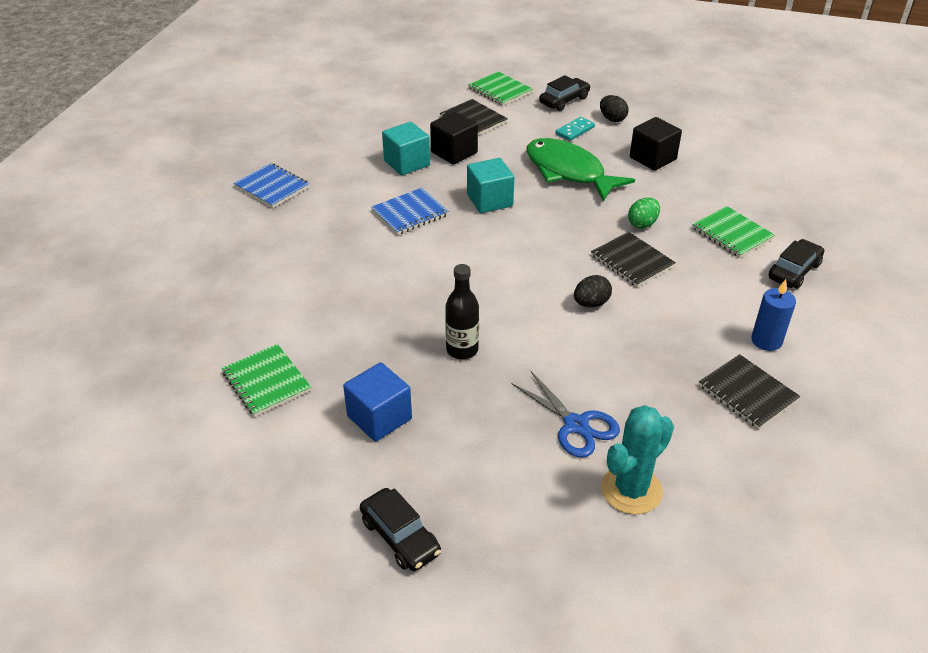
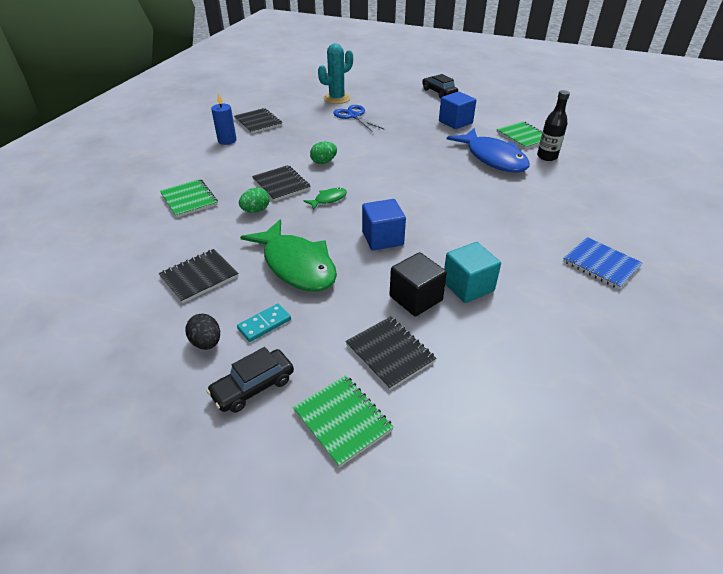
camera: 175 degrees left, 0 degrees up
(336, 326) = (493, 158): none -> blue fish
(410, 213) = (456, 230): blue notebook -> none
(462, 350) = (411, 144): black bottle -> black bottle (547, 157)
(489, 200) = (382, 238): turquoise cube -> blue cube
(562, 243) = (328, 199): none -> green fish
(591, 303) = (324, 162): black egg -> green egg
(652, 158) = (199, 277): black cube -> black notebook
(794, 271) = (170, 173): black car -> none

